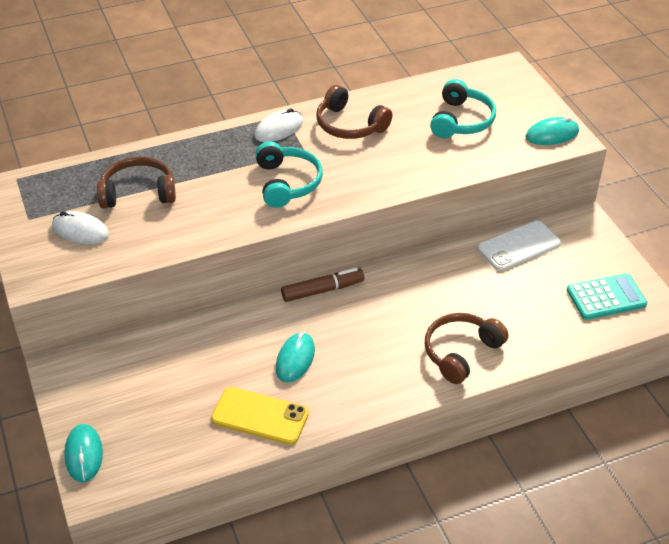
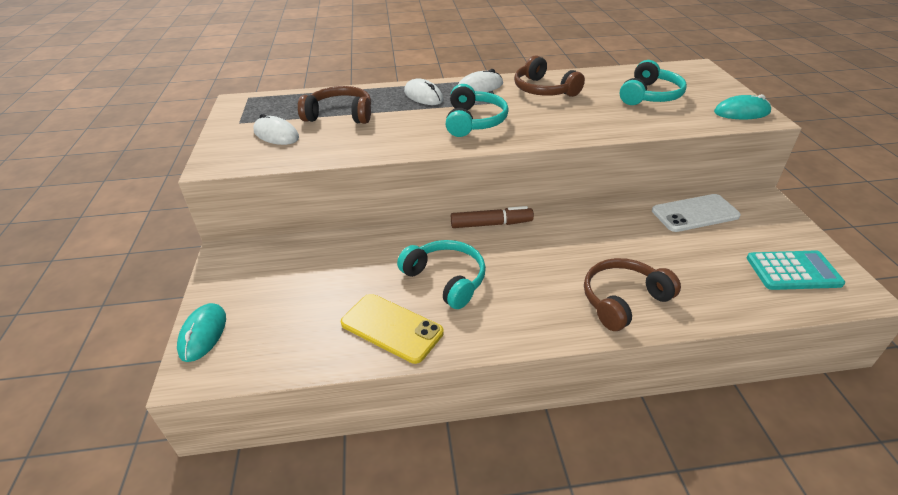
camera: 15 degrees right, 5 degrees down
(220, 151) = (423, 96): none -> white mouse
(295, 359) = (446, 279): turquoise mouse -> turquoise headphones

